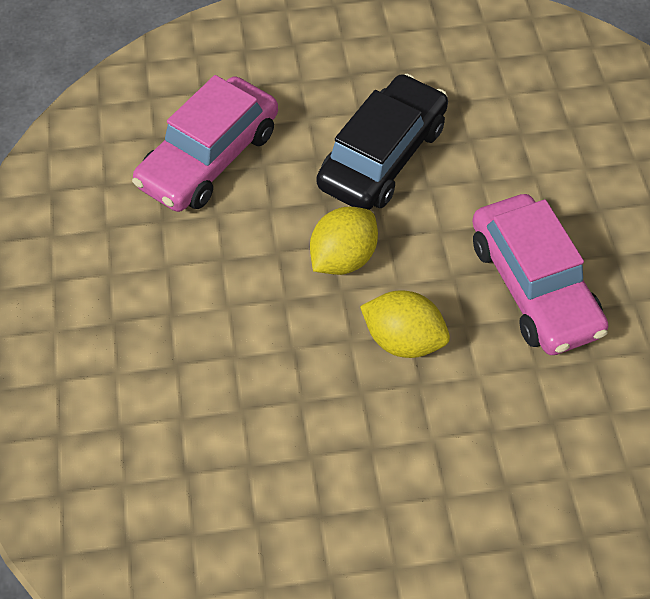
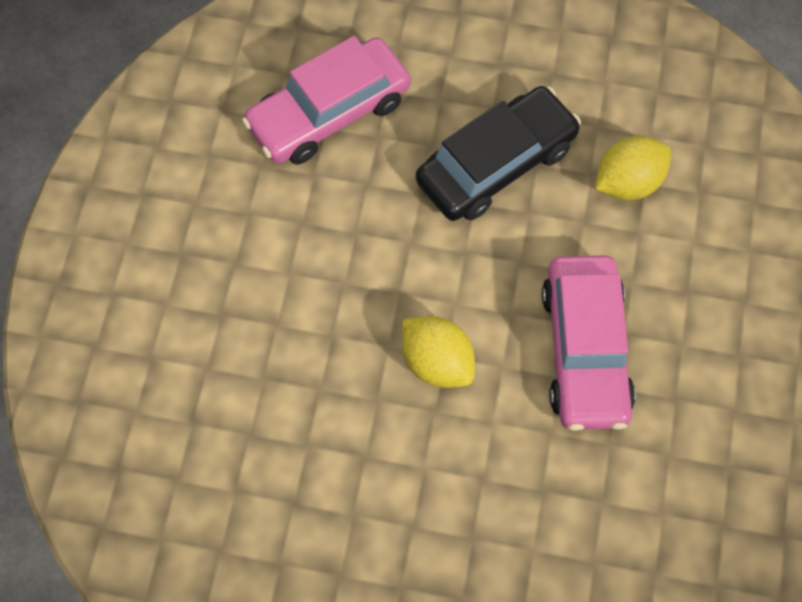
camera: 20 degrees right, 10 degrees up
(343, 258) = (414, 259): yellow lemon -> yellow lemon (627, 182)

